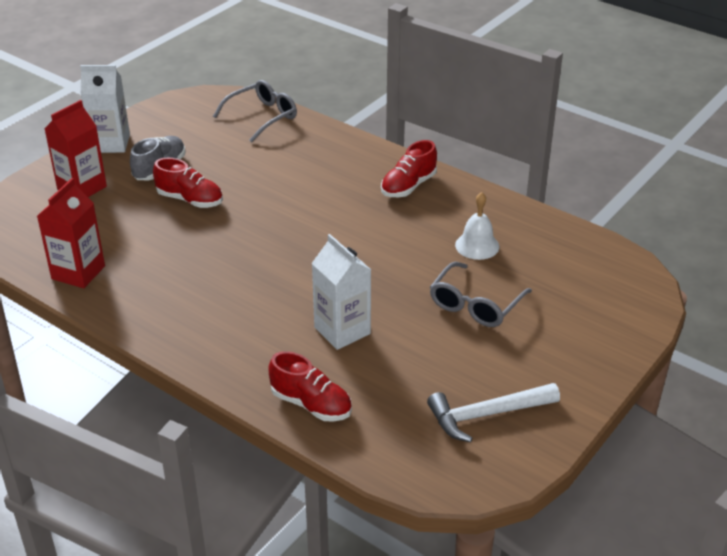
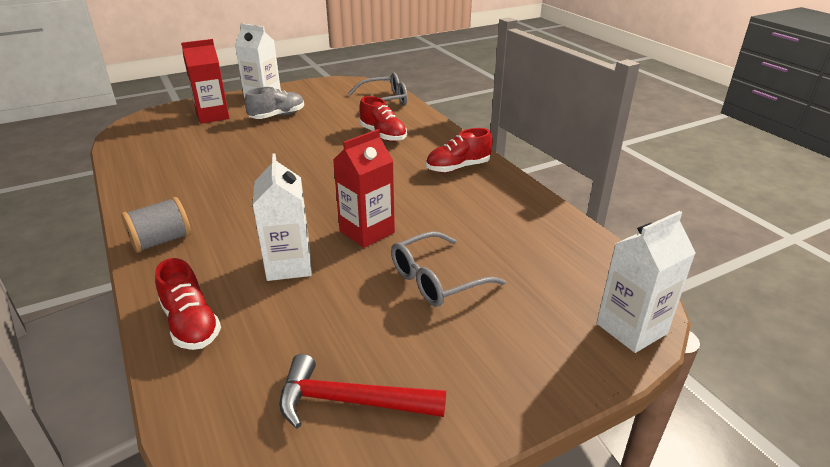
camera: 25 degrees right, 5 degrees down
(78, 272) = (143, 165): red carton -> red carton (367, 232)
(190, 200) = (276, 139): red shoe -> red shoe (383, 135)
(200, 345) = (161, 241): none -> grey spool
(477, 245) = (482, 228): white bell -> none
(487, 414) = (351, 401): white hammer -> red hammer
(641, 298) = (631, 328): none -> white carton

